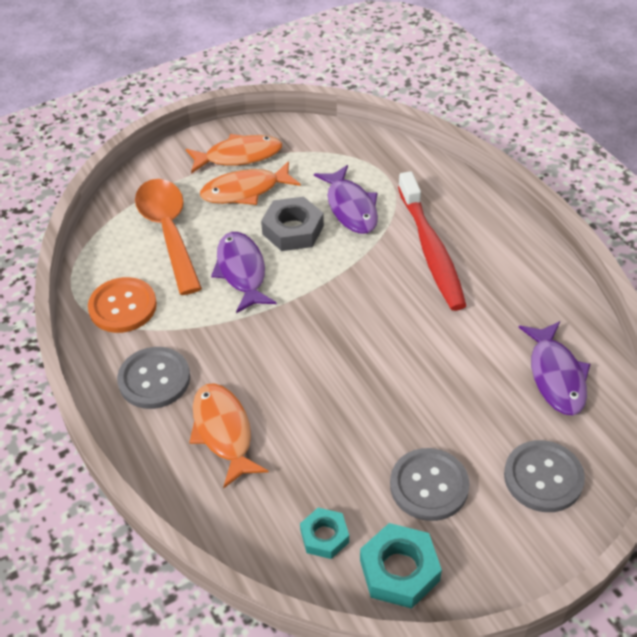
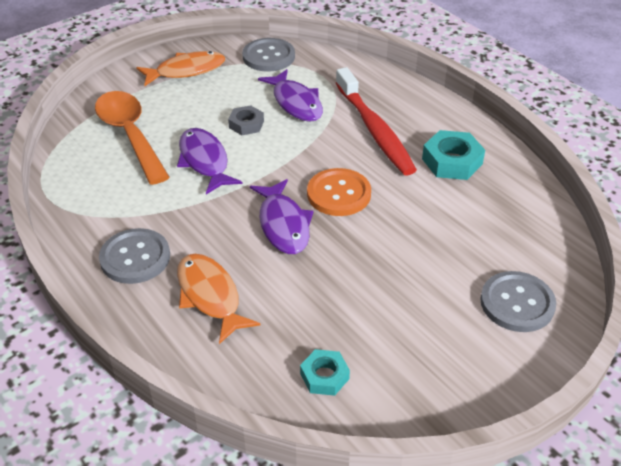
camera: 10 degrees left, 5 degrees down
(123, 307) = (95, 199): orange button -> orange button (339, 194)
(245, 191) = (196, 97): orange fish -> none
(293, 230) = (246, 124): grey nut -> grey nut, size x0.63
(399, 570) = (402, 398): turquoise nut -> turquoise nut (452, 161)
(429, 486) = (414, 321): grey button -> grey button (268, 56)
(555, 376) = (508, 219): purple fish -> purple fish (283, 225)

